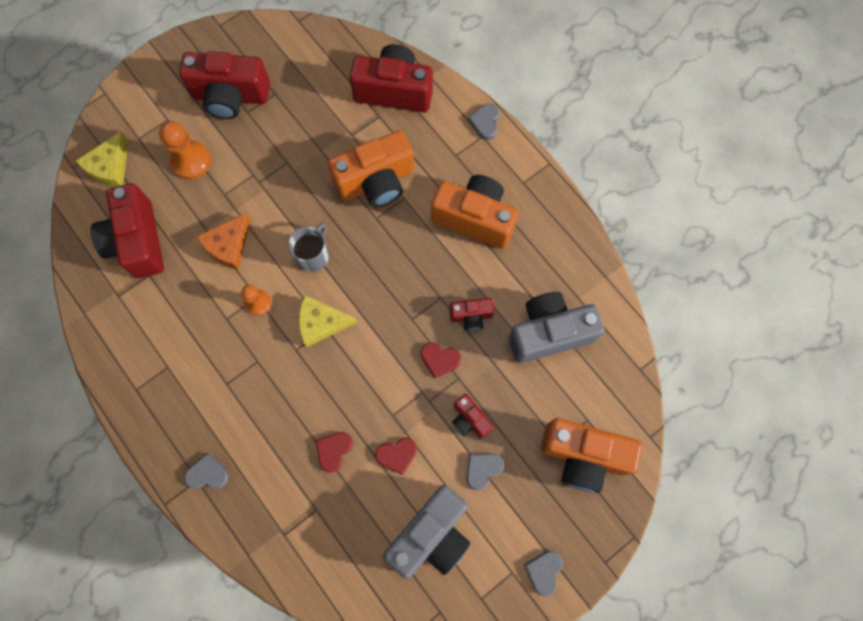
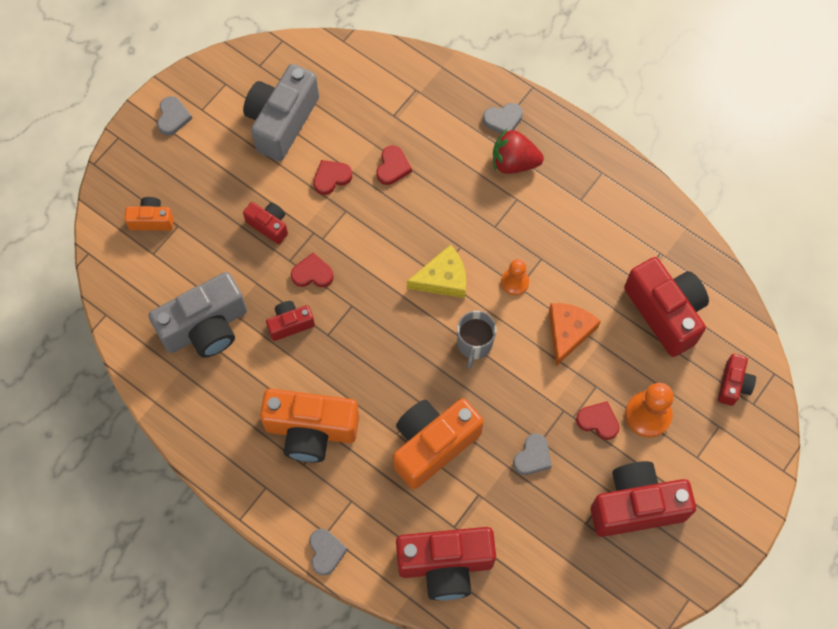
camera: 165 degrees right, 5 degrees down
(110, 167) = (733, 384): yellow cheese -> red camera
(214, 423) = (514, 162): none -> red strawberry
(233, 166) = (598, 421): none -> red heart
(482, 469) = (246, 185): grey heart -> grey heart (532, 456)
(583, 456) = (152, 220): orange camera -> orange camera, size x0.51

